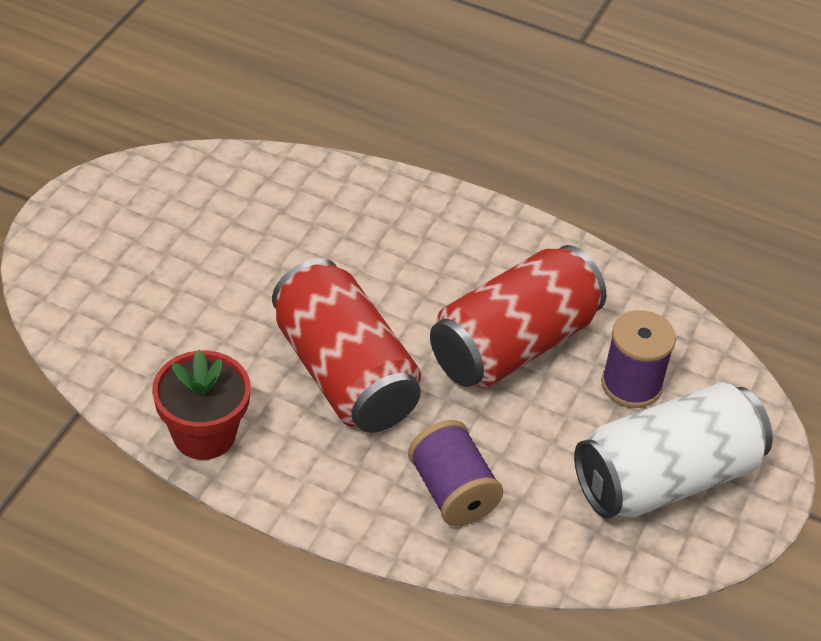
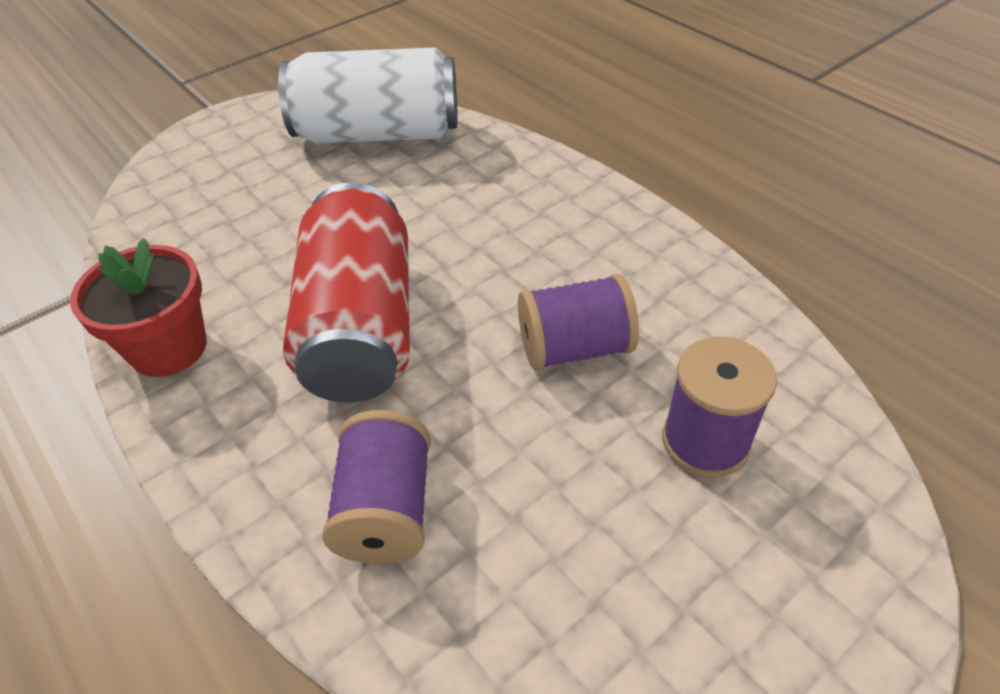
camera: 30 degrees right, 0 degrees up
(513, 344) = (574, 348): red can -> purple spool
(665, 478) = (695, 595): white can -> white can (378, 133)

